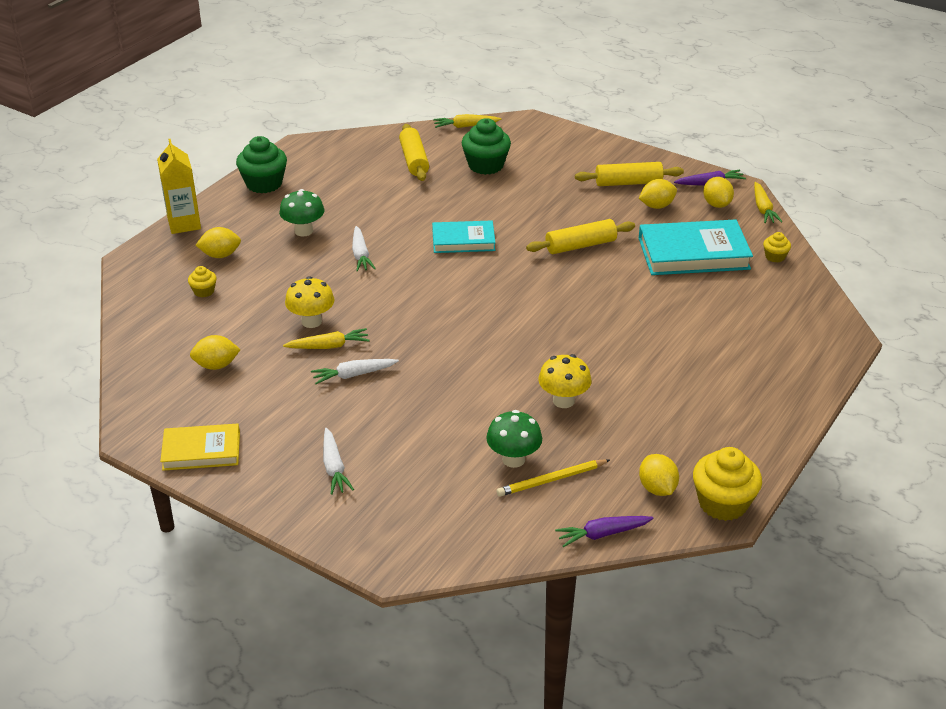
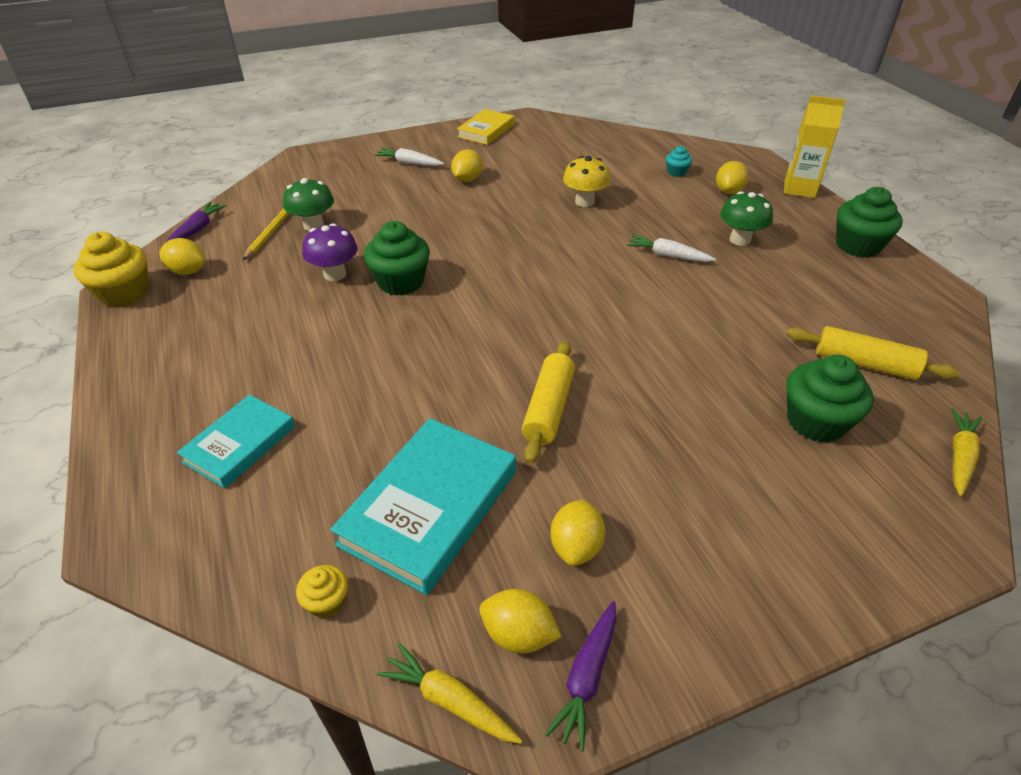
camera: 125 degrees right, 5 degrees up
(204, 291) = (676, 172): yellow cupcake -> turquoise cupcake
(216, 365) = (570, 154): yellow lemon -> yellow lemon (467, 179)
(329, 346) = (542, 199): yellow carrot -> none
(353, 375) = (494, 198): white carrot -> none
(463, 240) = (640, 325): turquoise book -> turquoise book (240, 444)
(533, 361) = (400, 282): none -> green cupcake
(563, 401) = (335, 274): yellow mushroom -> purple mushroom
(628, 183) = (668, 555): yellow rolling pin -> none

